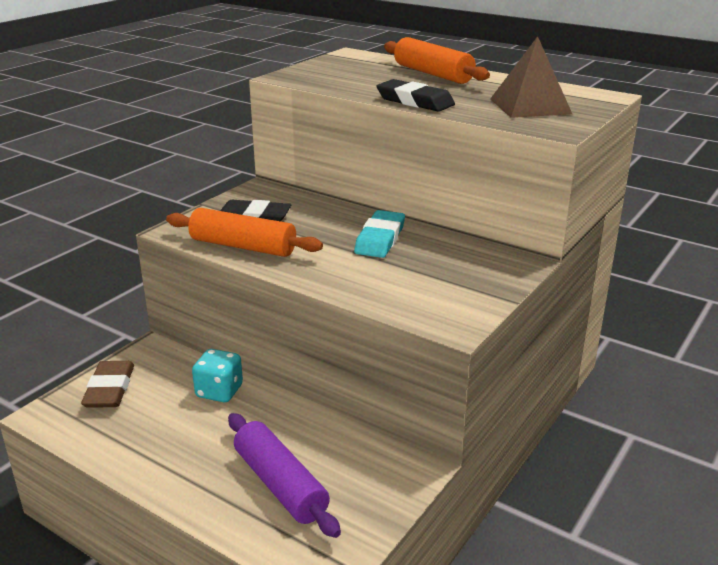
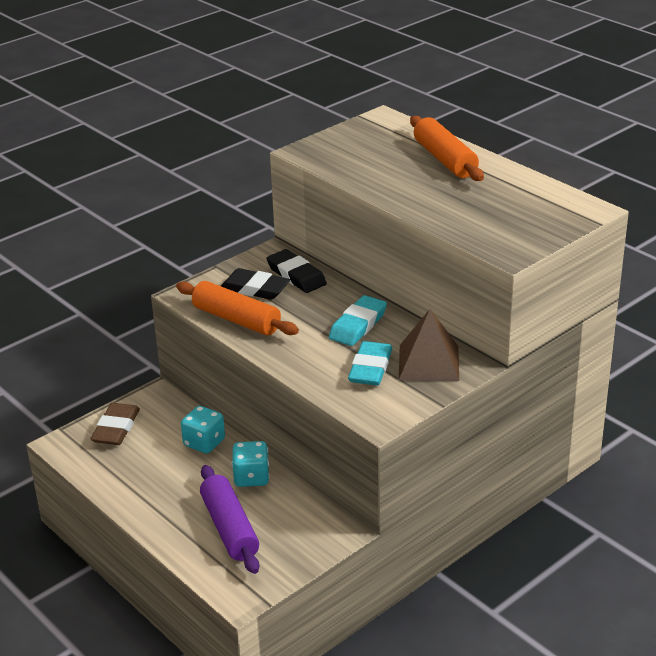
camera: 15 degrees right, 5 degrees up
(287, 421) = (251, 477): none -> turquoise dice
(415, 101) = (404, 201): black eraser -> black eraser (296, 275)
(415, 275) = (370, 368): none -> turquoise eraser
(530, 106) = (506, 218): brown pyramid -> brown pyramid (429, 362)

